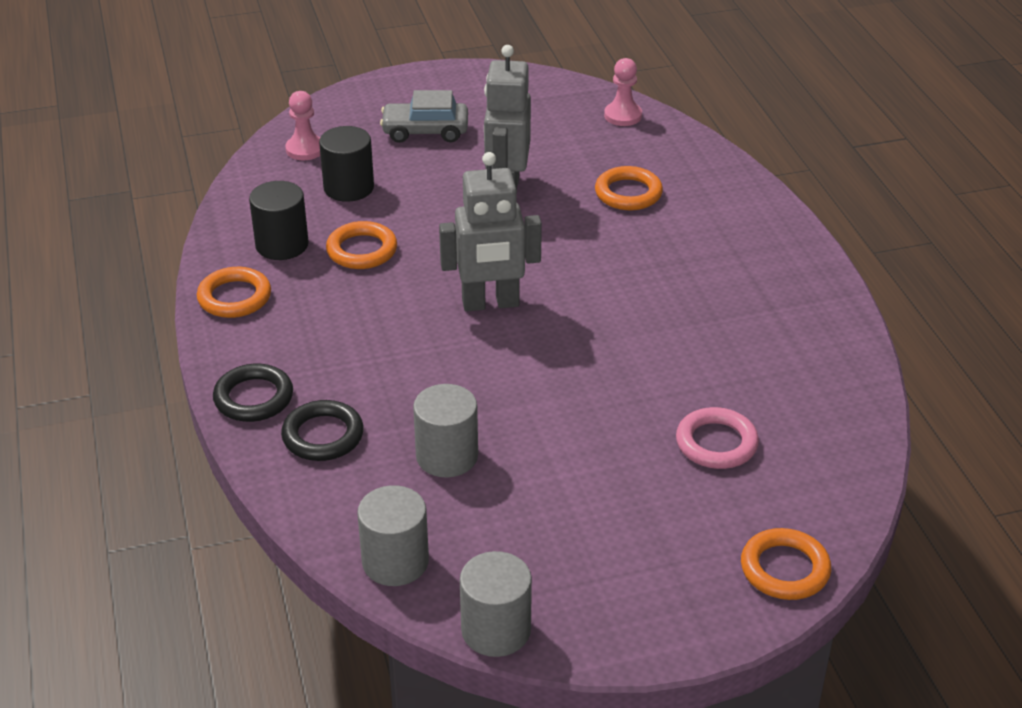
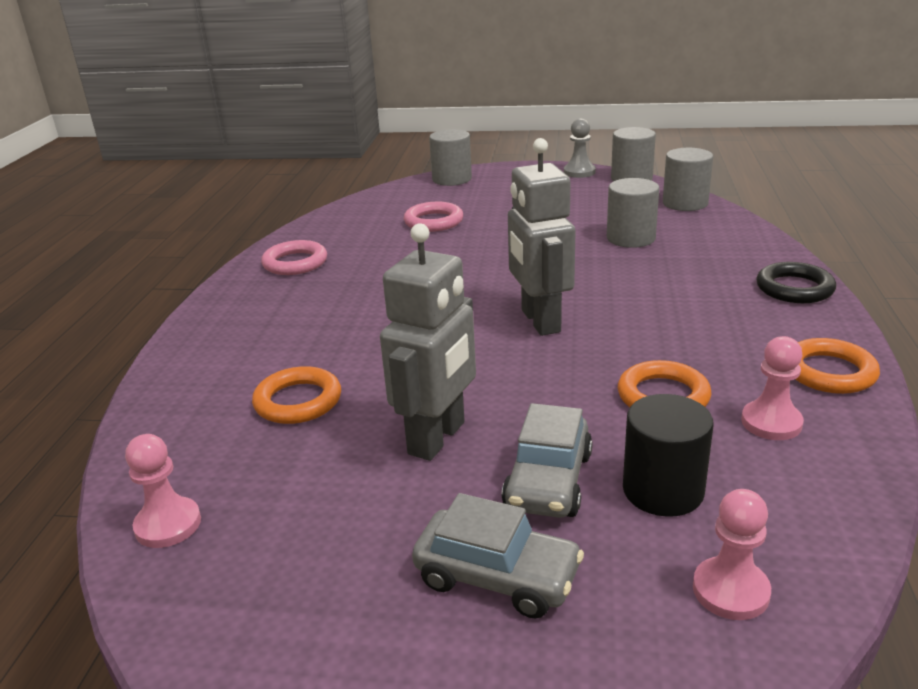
camera: 155 degrees left, 10 degrees down
(282, 245) = (771, 422): black cylinder -> pink pawn
(323, 436) = (729, 259): black ring -> none
(420, 179) = (548, 481): none -> grey car
(490, 303) = (540, 321): grey robot -> grey robot turned 120 degrees counterclockwise
(591, 638) = (579, 172): none -> grey pawn
(784, 569) = (452, 179): orange ring -> grey cylinder
(804, 332) = (295, 263): none -> pink ring

